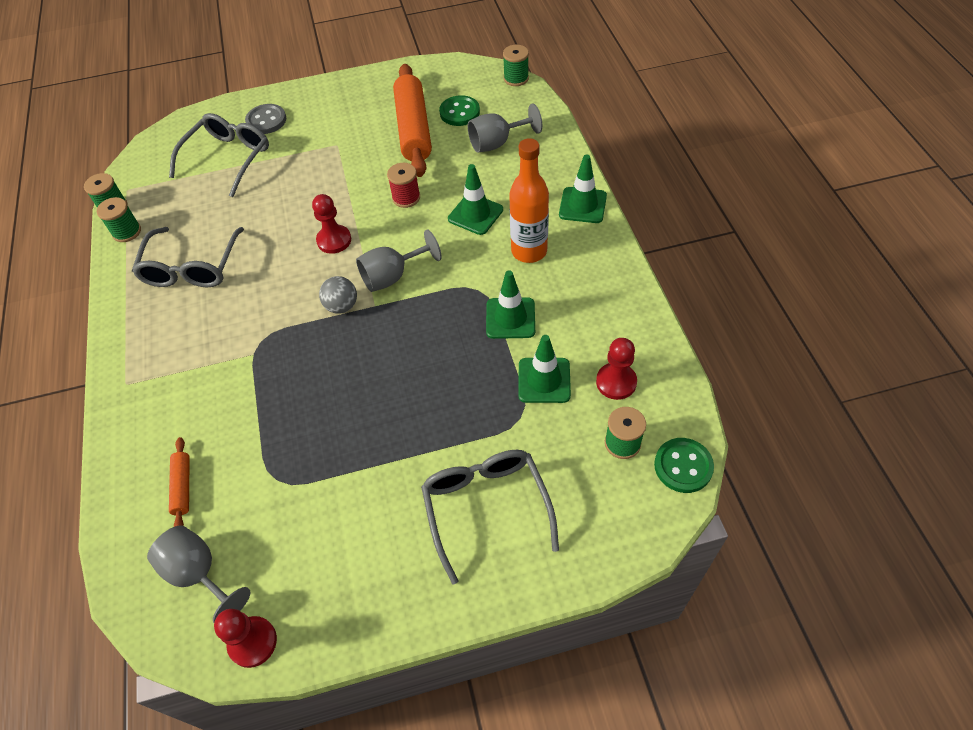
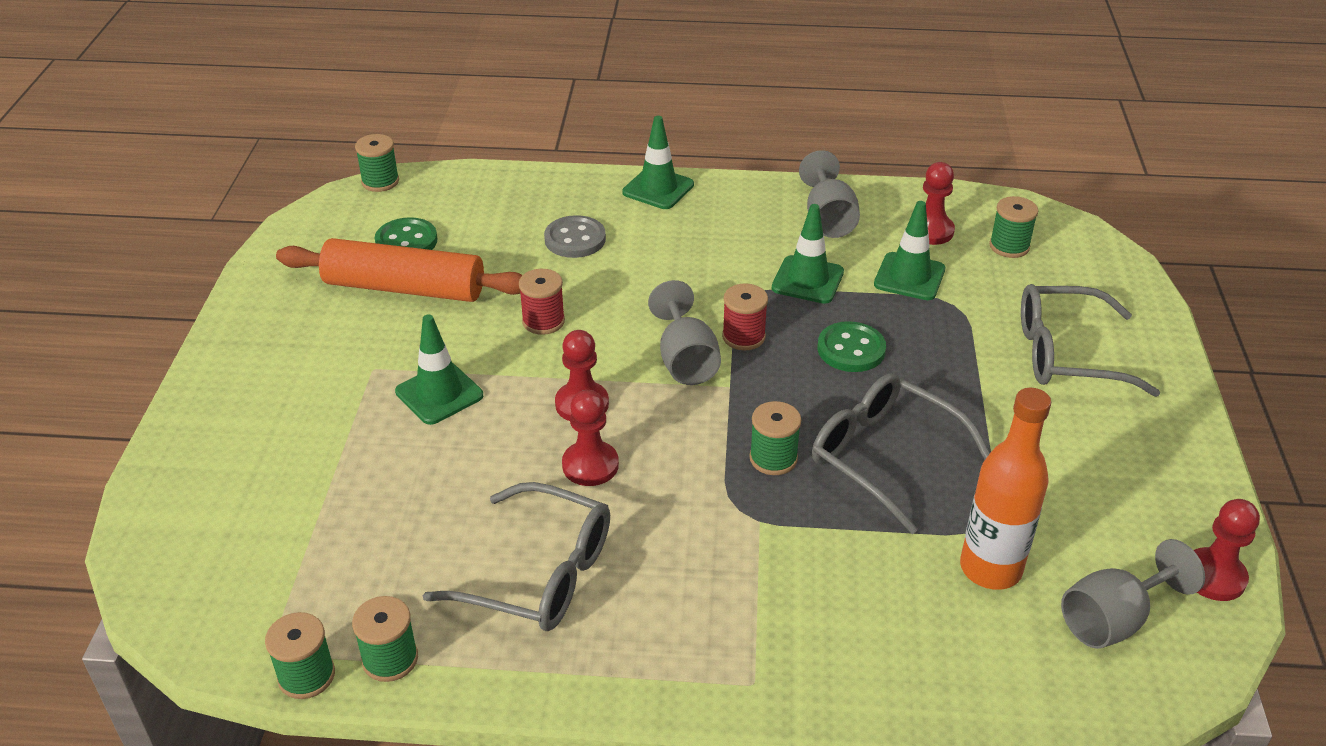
camera: 75 degrees left, 15 degrees down
(182, 487) = (971, 625): orange rolling pin -> none
(228, 158) = (300, 499): grey glasses -> grey glasses (885, 457)
(266, 120) = (240, 438): grey button -> grey button (575, 239)
(281, 261) = (590, 465): none -> red pawn
(310, 346) = (773, 458): none -> green spool
(342, 306) = (714, 417): grey ball -> none
(429, 299) = (743, 337): none -> red spool
(475, 214) = (617, 269): green traffic cone -> green traffic cone (439, 394)
(497, 143) = (497, 224): grey goblet -> grey goblet (828, 219)
(529, 251) = (708, 243): orange bottle -> orange bottle (990, 569)
(683, 466) = (1046, 218): green button -> green button (851, 349)

